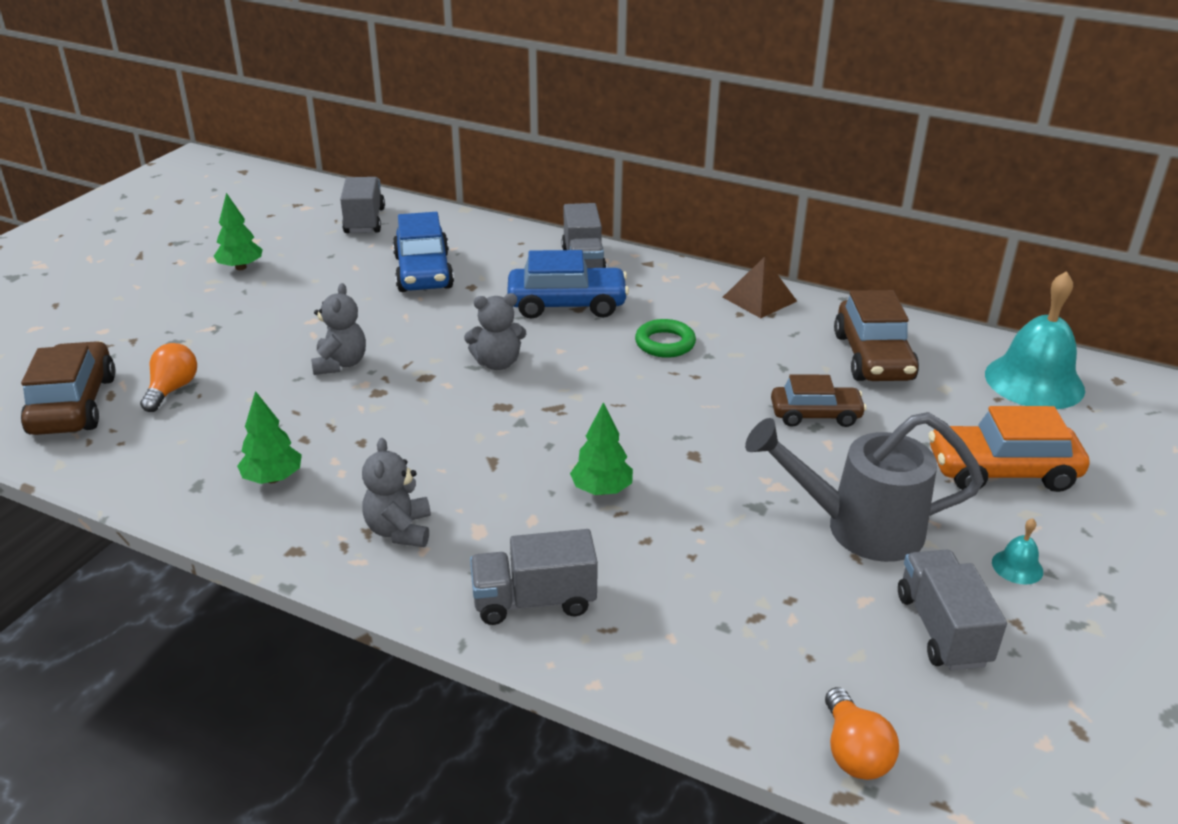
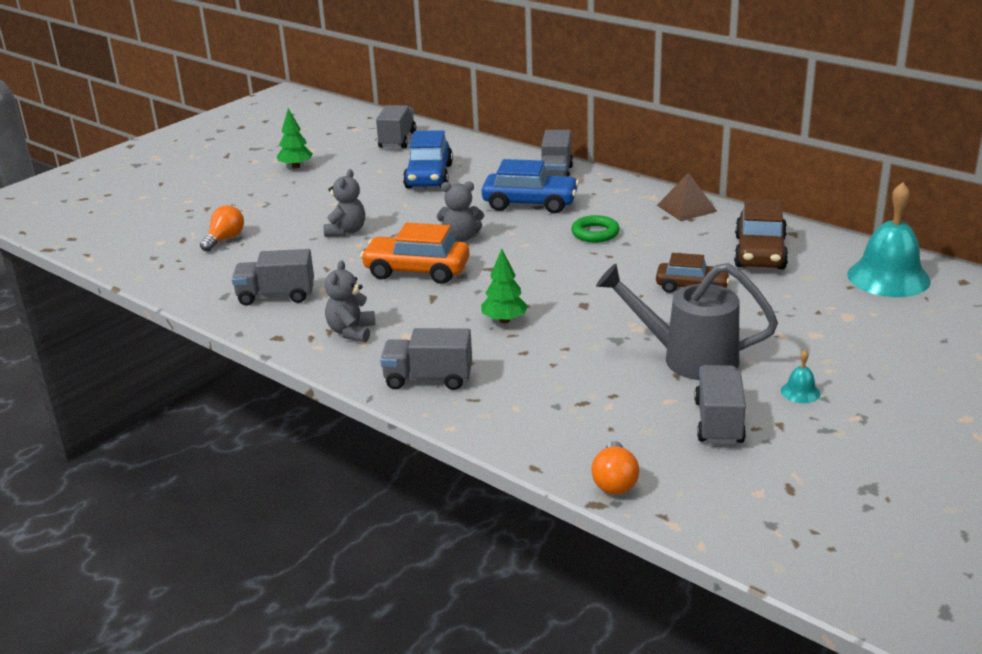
camera: 15 degrees right, 5 degrees down
(73, 405) = (157, 244): brown car -> none
(273, 478) = (276, 296): green tree -> grey truck
(1002, 471) = (824, 333): orange car -> orange car (417, 271)

